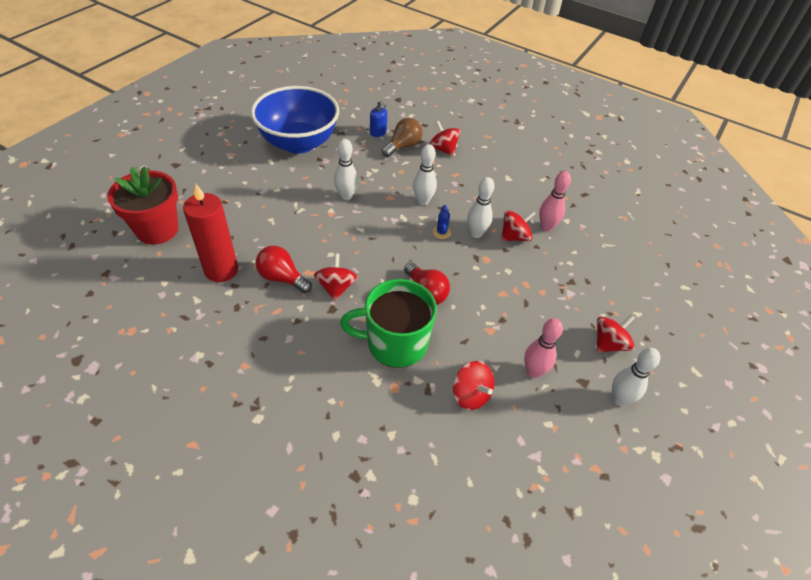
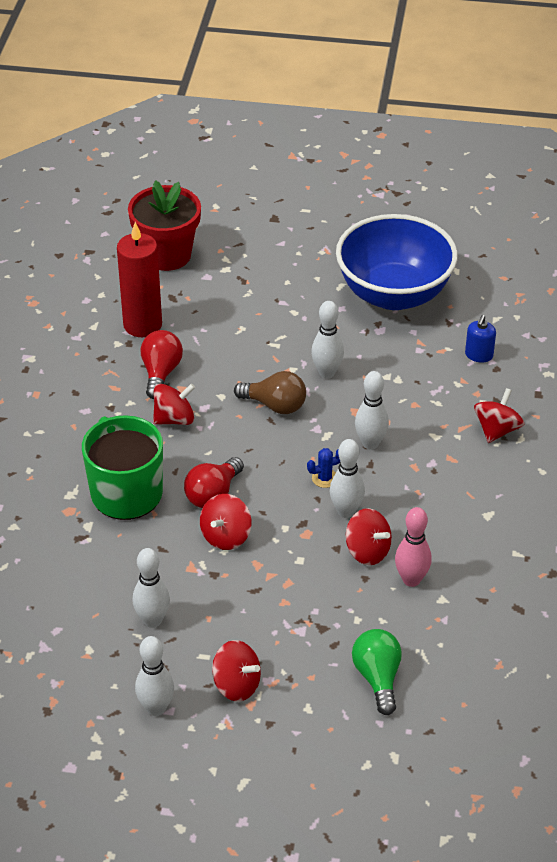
camera: 70 degrees right, 5 degrees down
(403, 146) = (469, 389): brown light bulb -> brown light bulb (275, 405)
(470, 395) = (92, 574): red spinning top -> red spinning top (226, 536)
(533, 371) = (152, 620): pink bowling pin -> white bowling pin
(621, 271) = (377, 678): none -> green light bulb

